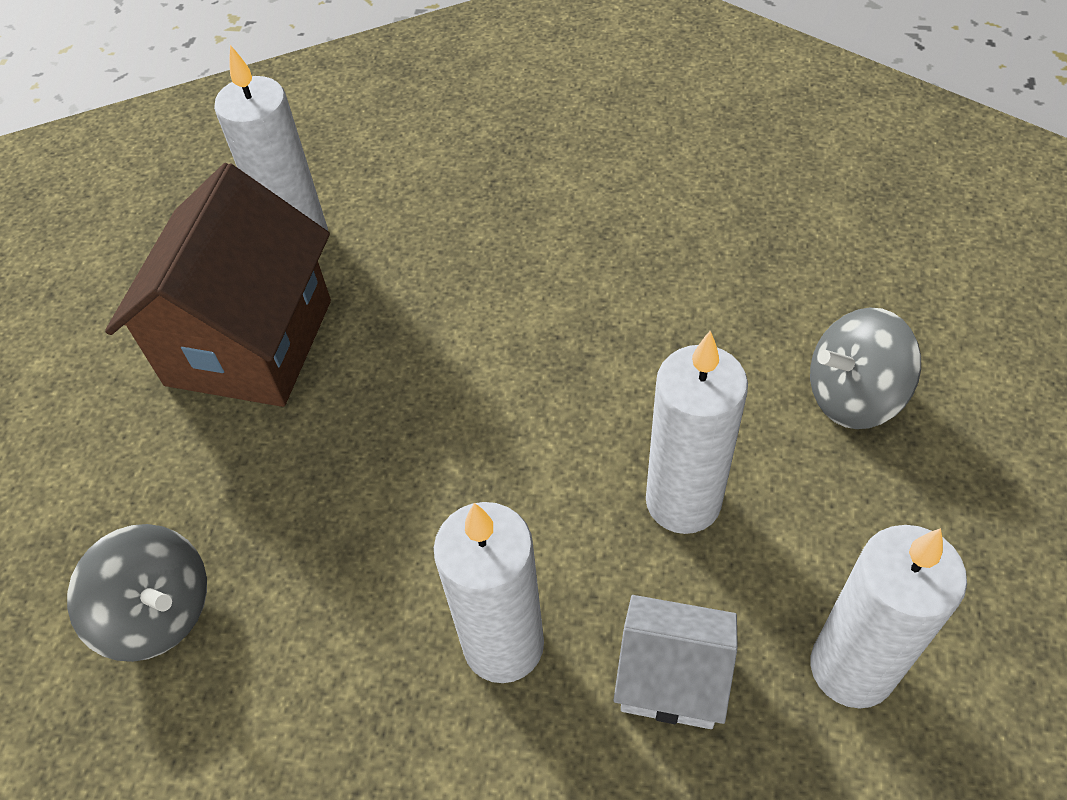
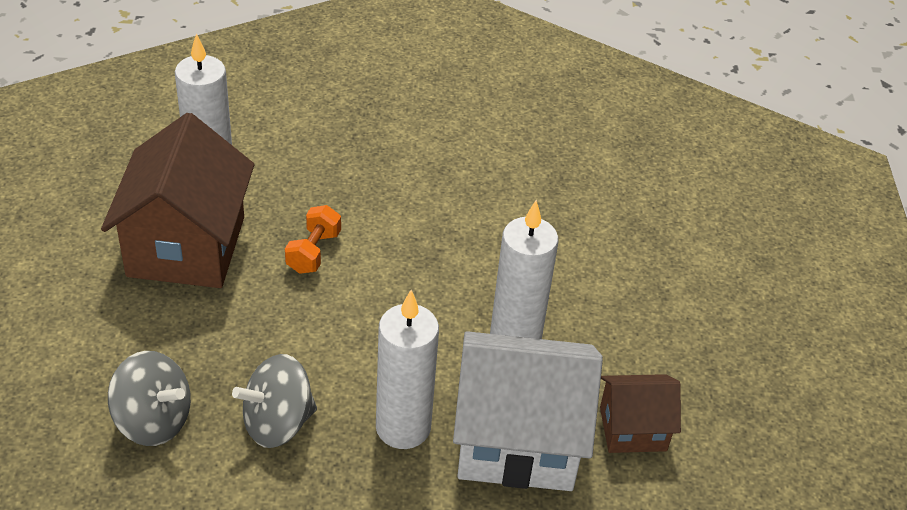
camera: 15 degrees left, 10 degrees down
(415, 354) = (313, 252): none -> orange dumbbell
(672, 678) = (518, 441): white house -> white house, size x1.88
(852, 668) = (632, 429): white candle -> brown house
(853, 395) = (624, 271): grey spinning top -> grey spinning top (277, 423)

